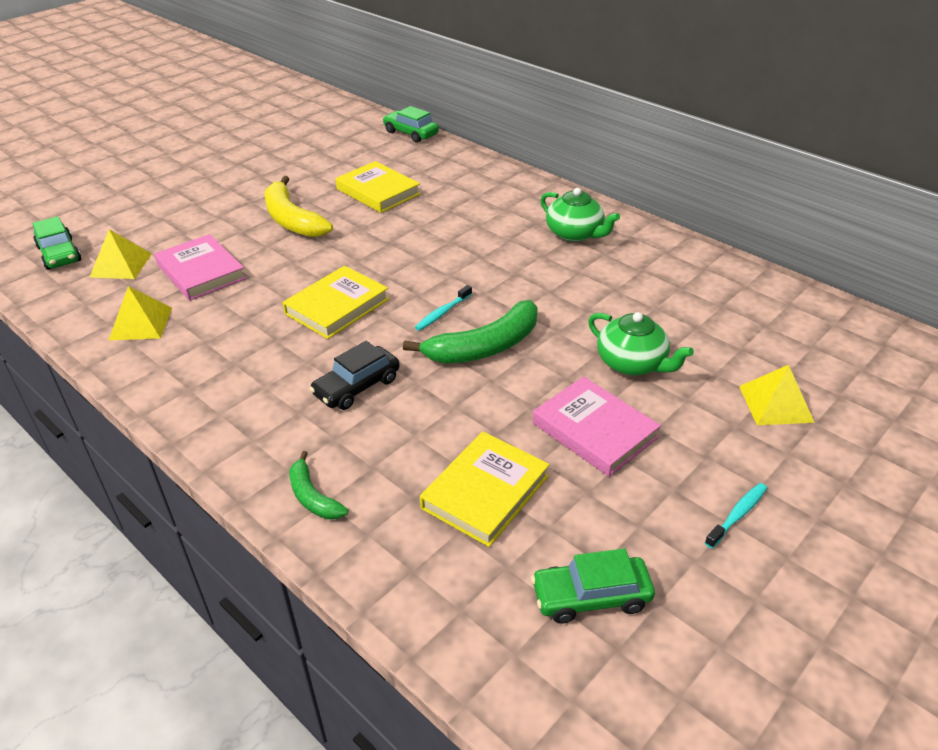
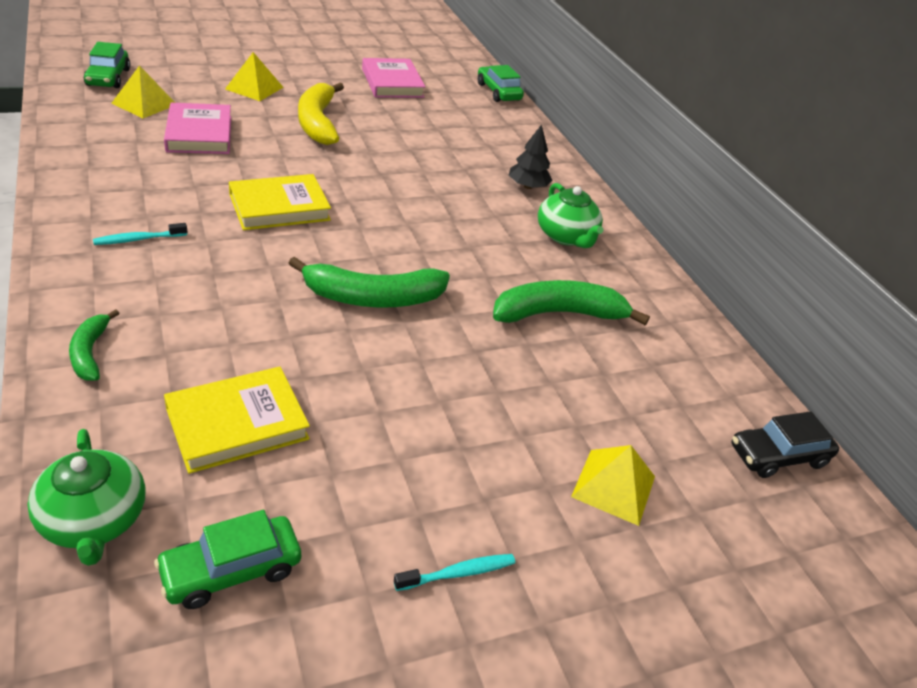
camera: 20 degrees right, 0 degrees up
(140, 323) = (110, 154): yellow pyramid -> yellow pyramid (254, 88)
(357, 387) = (224, 280): black car -> black car (778, 456)
(378, 191) = (417, 128): yellow book -> none
(442, 313) = (365, 252): turquoise toothbrush -> turquoise toothbrush (138, 239)
(510, 205) = (528, 186): none -> black tree
(591, 597) = (231, 570): green car -> green car turned 45 degrees counterclockwise
(594, 430) = (397, 420): pink book -> pink book (392, 83)
(626, 297) = (558, 314): none -> green banana
(632, 363) = (500, 377): green teapot -> green teapot (94, 520)

